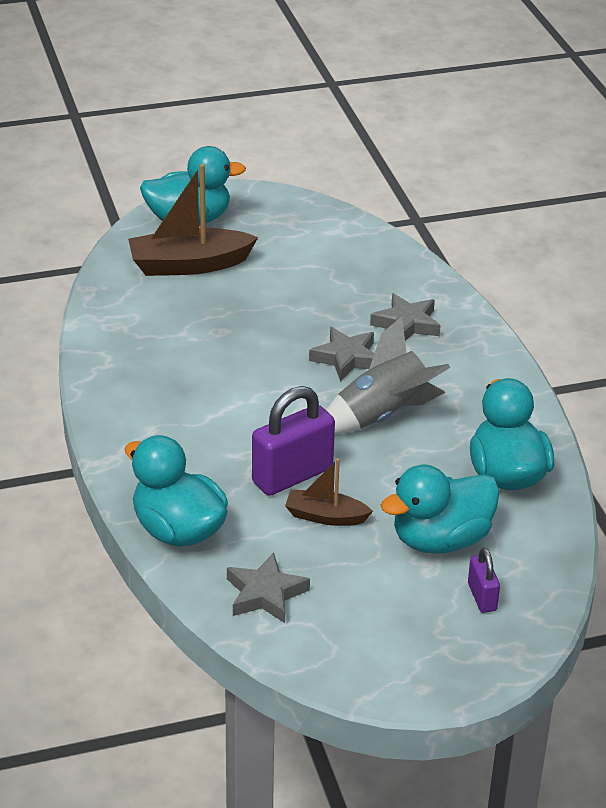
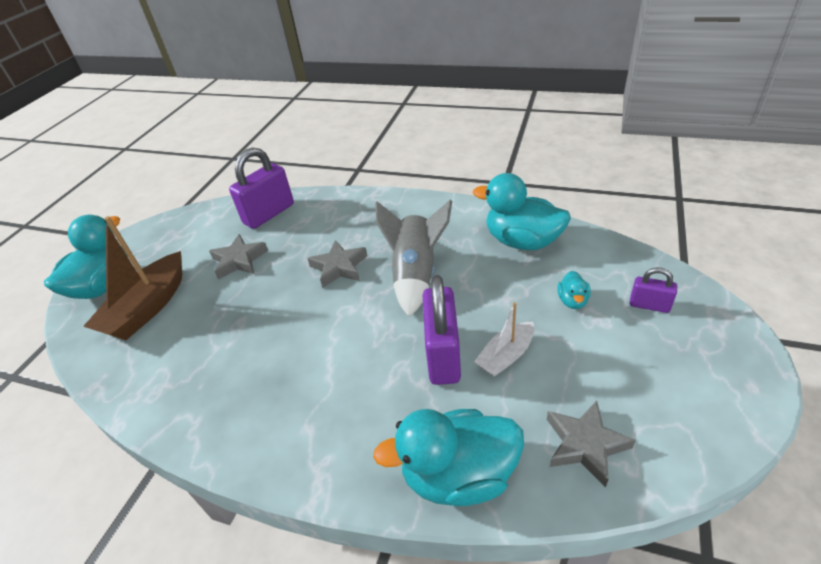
camera: 50 degrees left, 5 degrees up
(325, 516) = (506, 356): brown boat -> white boat
(381, 267) = (269, 214): none -> purple padlock
(407, 324) = (334, 225): grey star -> grey star (239, 260)
(440, 540) = (572, 301): turquoise duck -> turquoise duck, size x0.45

